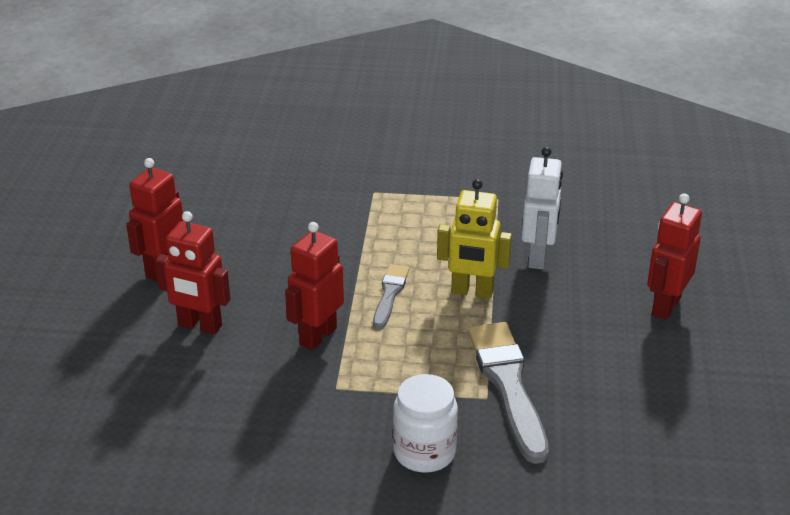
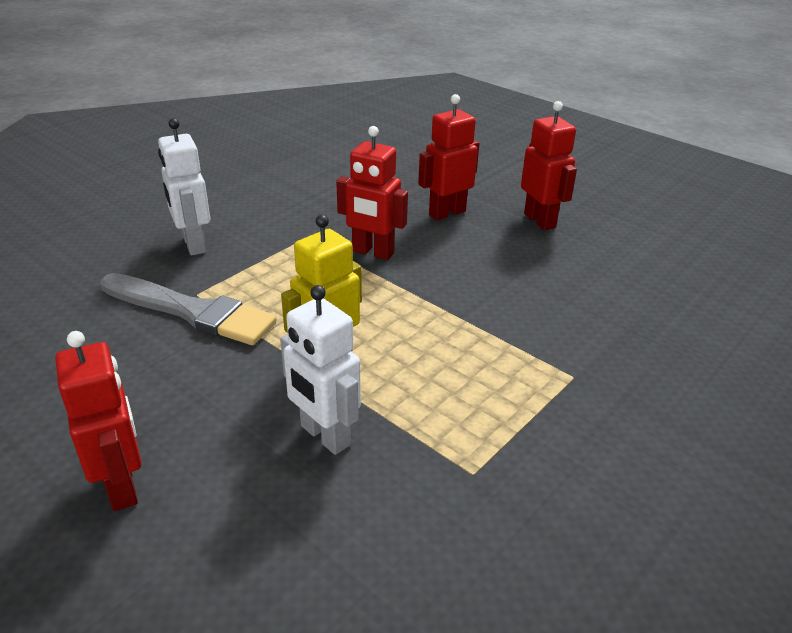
camera: 125 degrees right, 0 degrees up
(317, 336) = (372, 252): red robot -> red robot turned 135 degrees clockwise
(390, 294) = (382, 308): grey brush -> none
(424, 452) = (193, 245): white jar -> white robot

